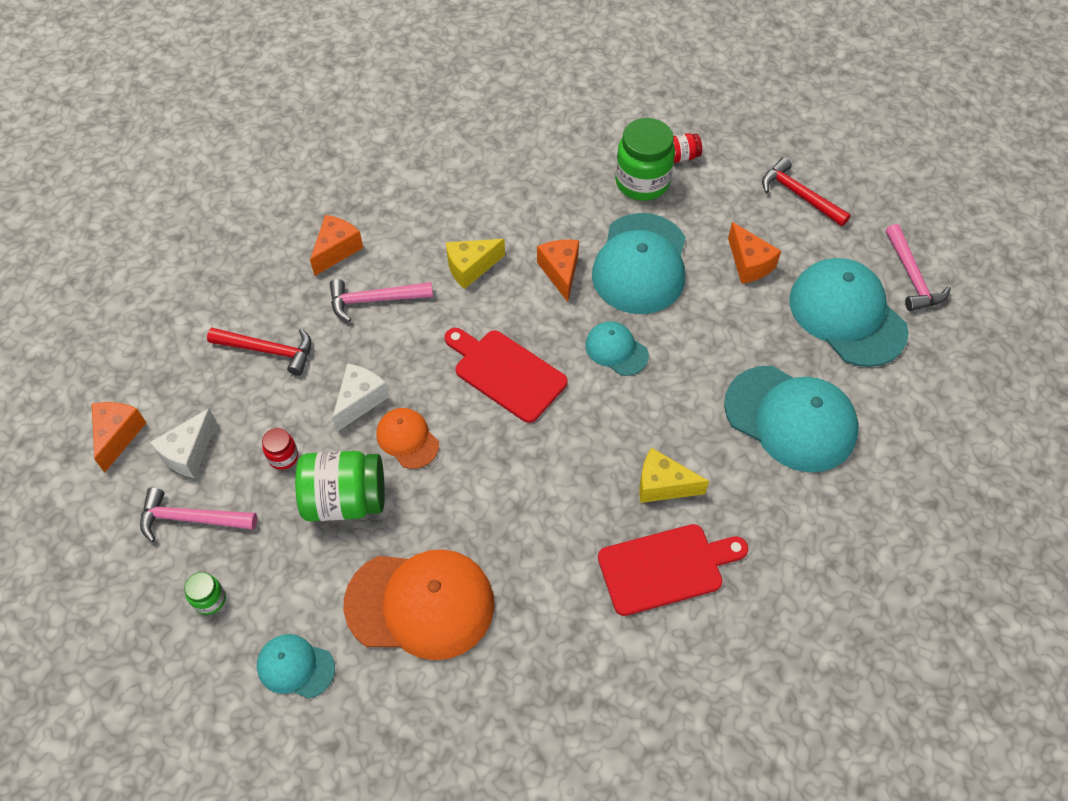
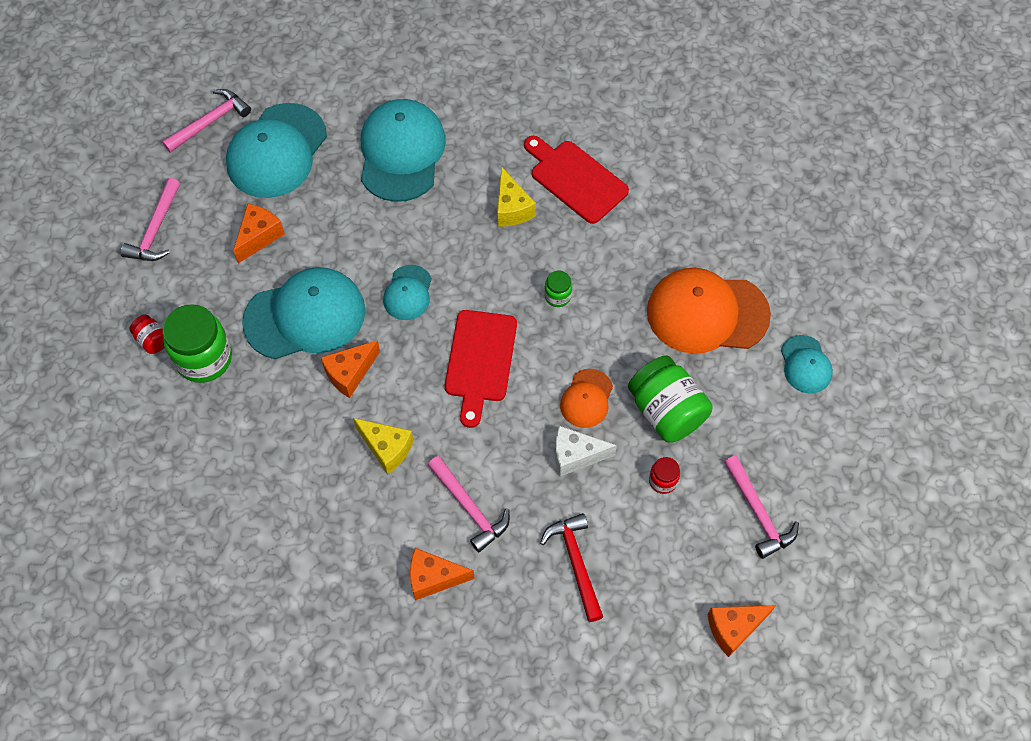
camera: 120 degrees left, 5 degrees up
(188, 453) = (709, 558): white cheese -> none
(209, 599) = (805, 454): green jar -> green jar (557, 296)
(420, 604) = (707, 313): orange cap -> orange cap turned 60 degrees counterclockwise
(799, 195) = (156, 230): red hammer -> pink hammer

